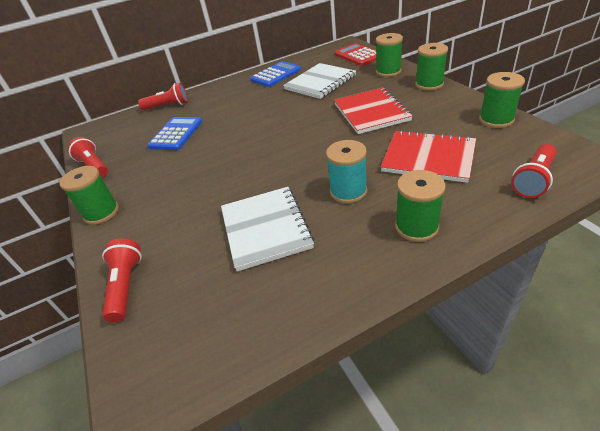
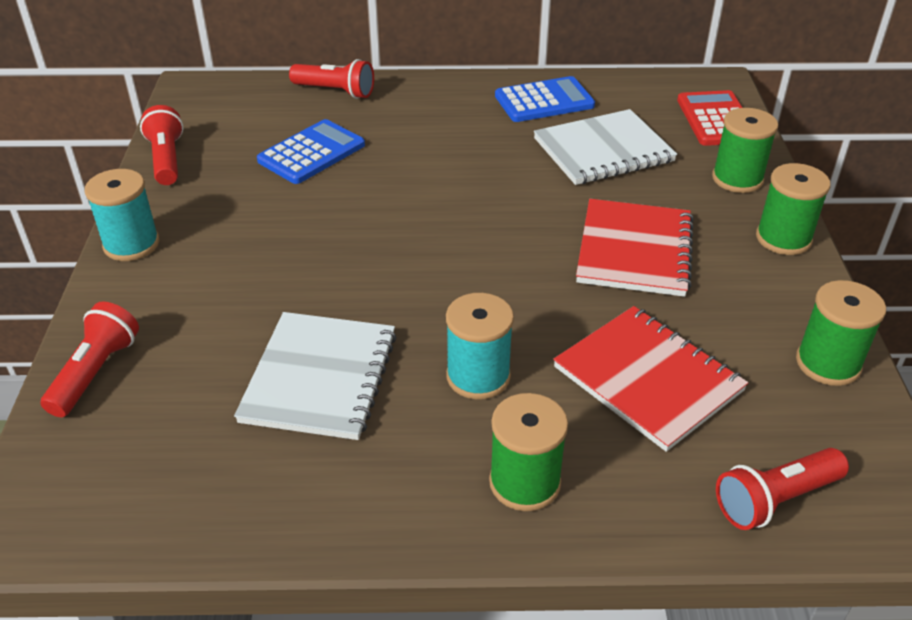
camera: 20 degrees right, 0 degrees up
(101, 213) = (131, 244): green spool -> turquoise spool

